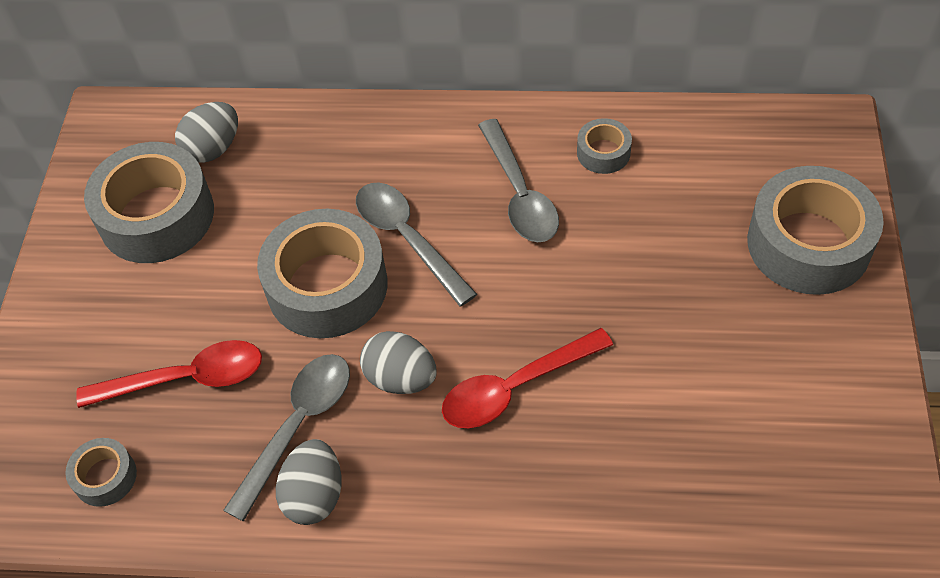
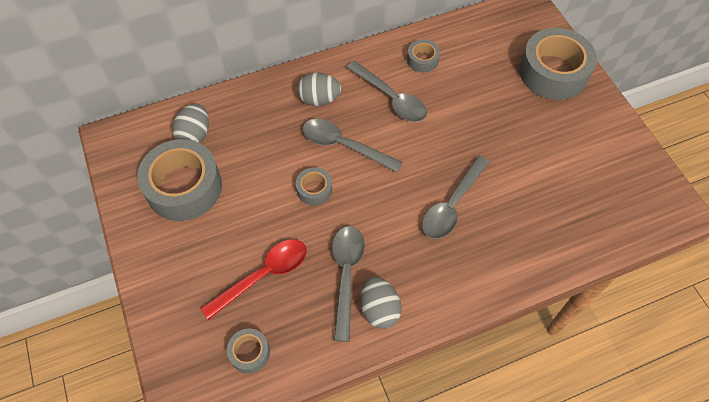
camera: 30 degrees left, 5 degrees up
(327, 286) = (314, 189): grey tape -> grey tape, size x0.47
(400, 378) = (387, 225): grey egg -> grey egg (319, 99)
(515, 387) = (452, 205): red spoon -> grey spoon

